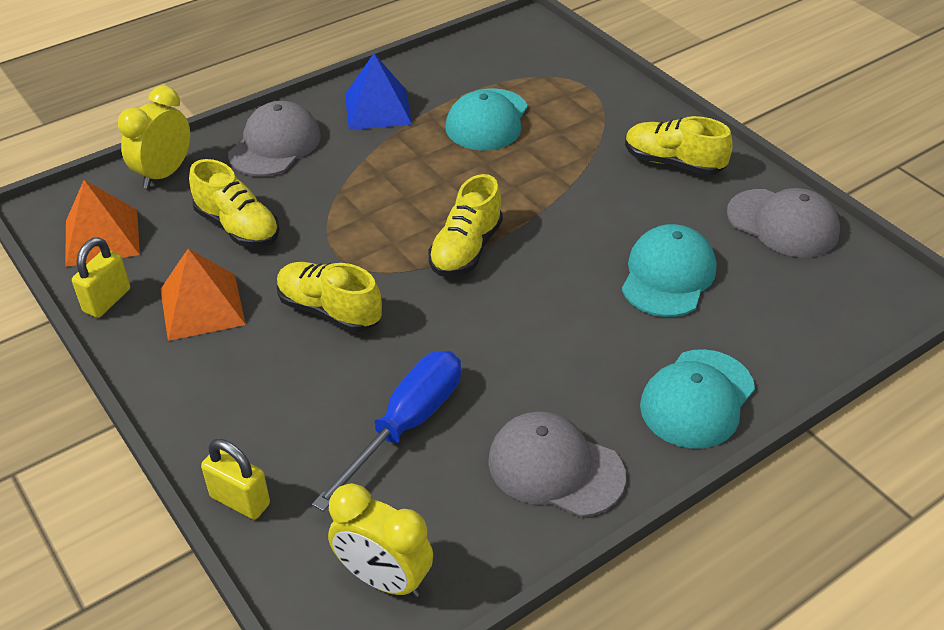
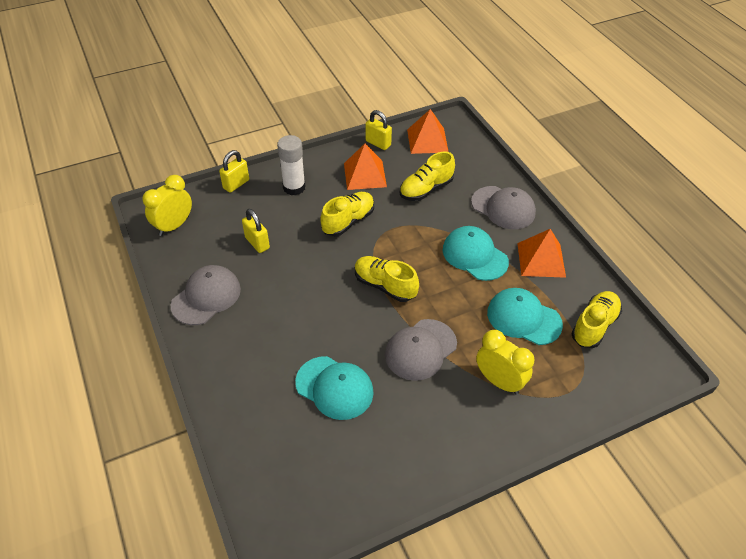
camera: 100 degrees right, 5 degrees up
(164, 174) = (479, 162): yellow clock -> yellow clock (499, 381)
(244, 402) = (294, 187): none -> white glue stick
(377, 109) = (541, 259): blue pyramid -> orange pyramid
(406, 425) = (257, 243): blue screwdriver -> yellow padlock
(673, 163) = (458, 426): yellow shoe -> yellow shoe (594, 326)
(697, 399) = (226, 373): turquoise cap -> turquoise cap (474, 255)
(782, 223) = (372, 481): grey cap -> grey cap (420, 349)

